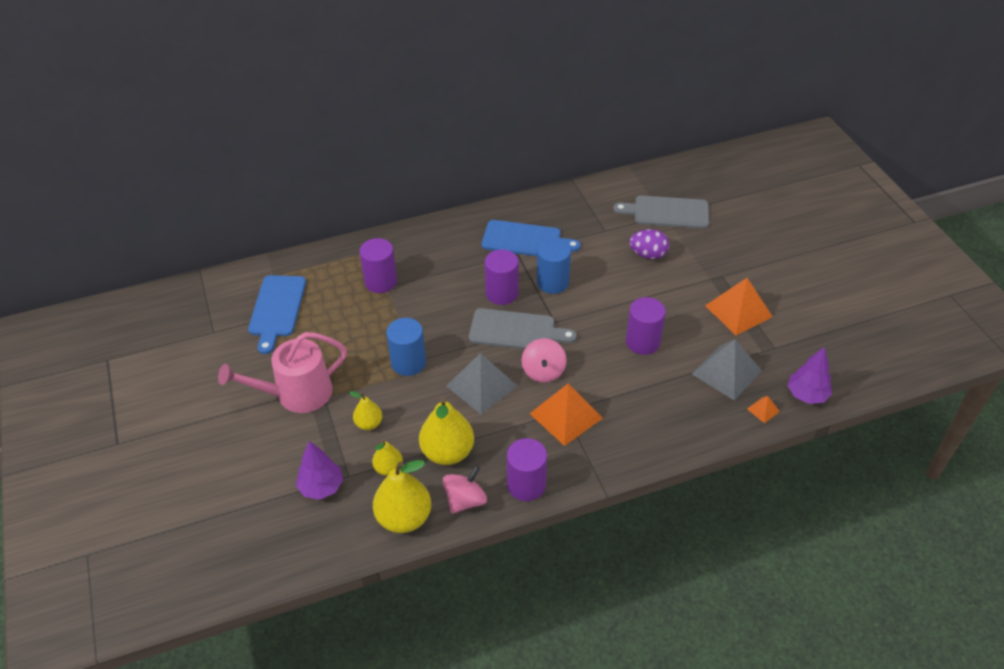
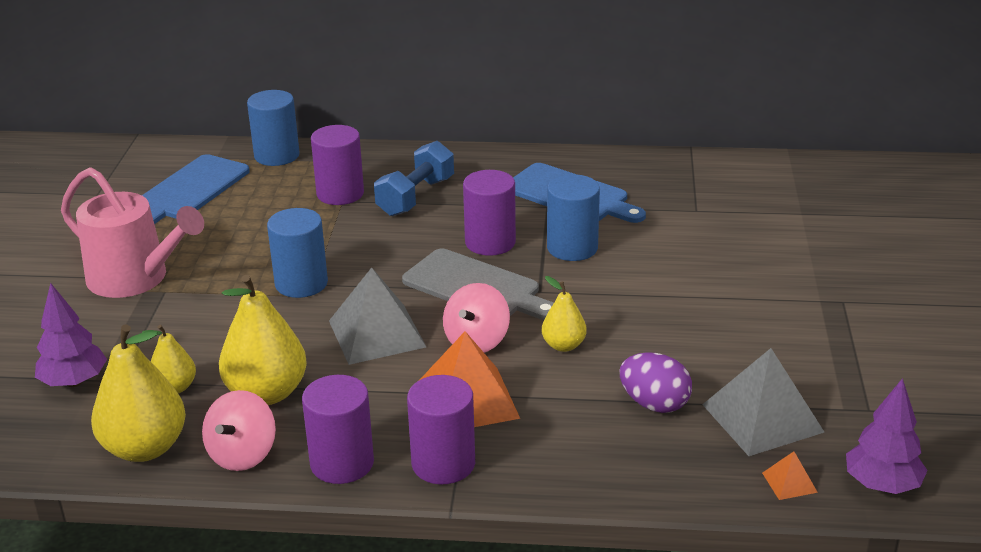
camera: 25 degrees right, 15 degrees down
(297, 394) = (135, 278): pink watering can -> pink watering can turned 150 degrees counterclockwise
(314, 261) = (277, 155): none -> blue cylinder
(369, 424) = (193, 333): yellow pear -> yellow pear (563, 345)
(431, 270) = (416, 197): none -> blue dumbbell
(465, 500) = (242, 454): pink spinning top -> pink spinning top turned 135 degrees clockwise
(642, 342) = (653, 346): purple cylinder -> purple cylinder (443, 463)
(648, 255) = (741, 250): purple egg -> purple egg (654, 404)
(667, 212) = (808, 211): grey cutting board -> none
(738, 311) = (839, 349): orange pyramid -> none

